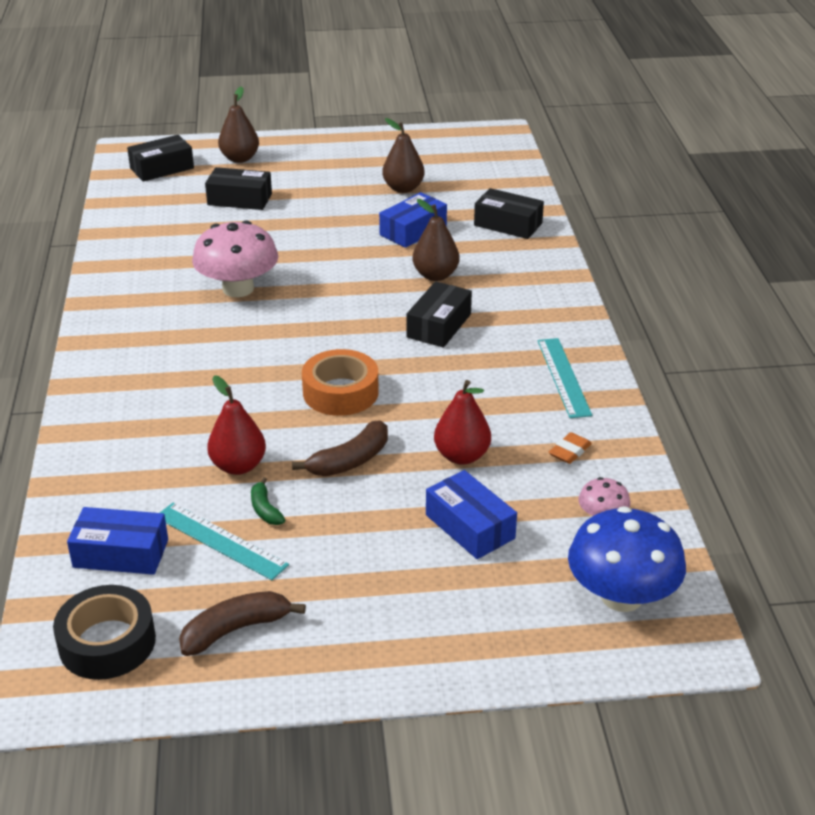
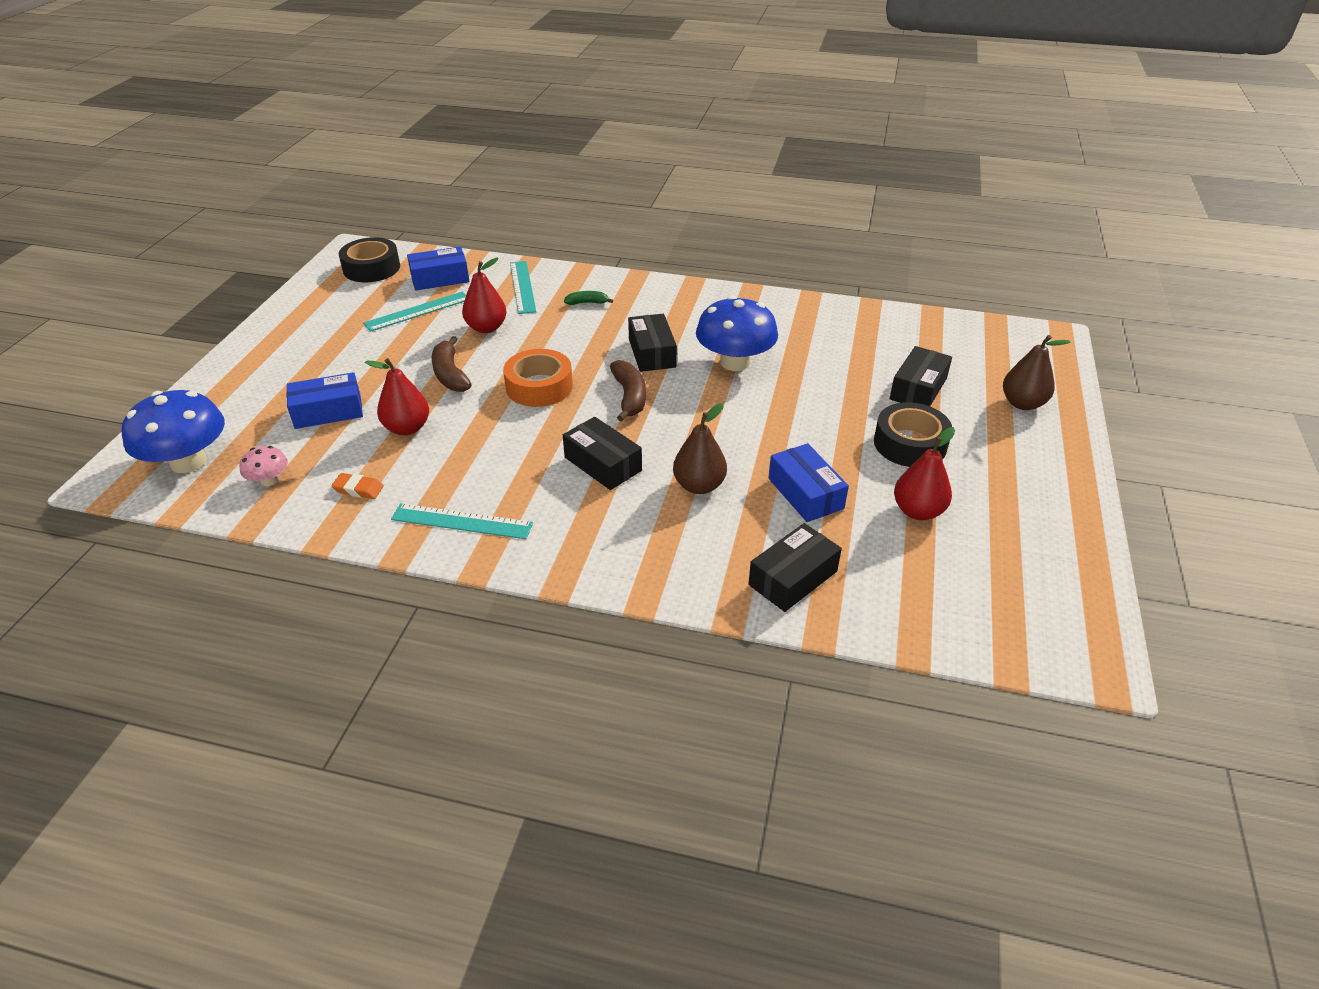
camera: 110 degrees right, 5 degrees up
(121, 553) = (440, 278): blue box -> blue box turned 45 degrees clockwise
(123, 468) = (522, 287): none -> turquoise ruler
(162, 168) = (1003, 352): black box -> black box (652, 353)
(236, 629) = (337, 306): brown banana -> brown banana (629, 397)
(238, 289) = (735, 362): pink mushroom -> blue mushroom
(265, 509) = (431, 331): green banana -> green banana (587, 303)
(322, 197) = (910, 444): none -> black tape
(403, 188) = (918, 511): brown pear -> red pear
(569, 451) = (358, 489): orange eraser -> orange eraser turned 45 degrees counterclockwise

